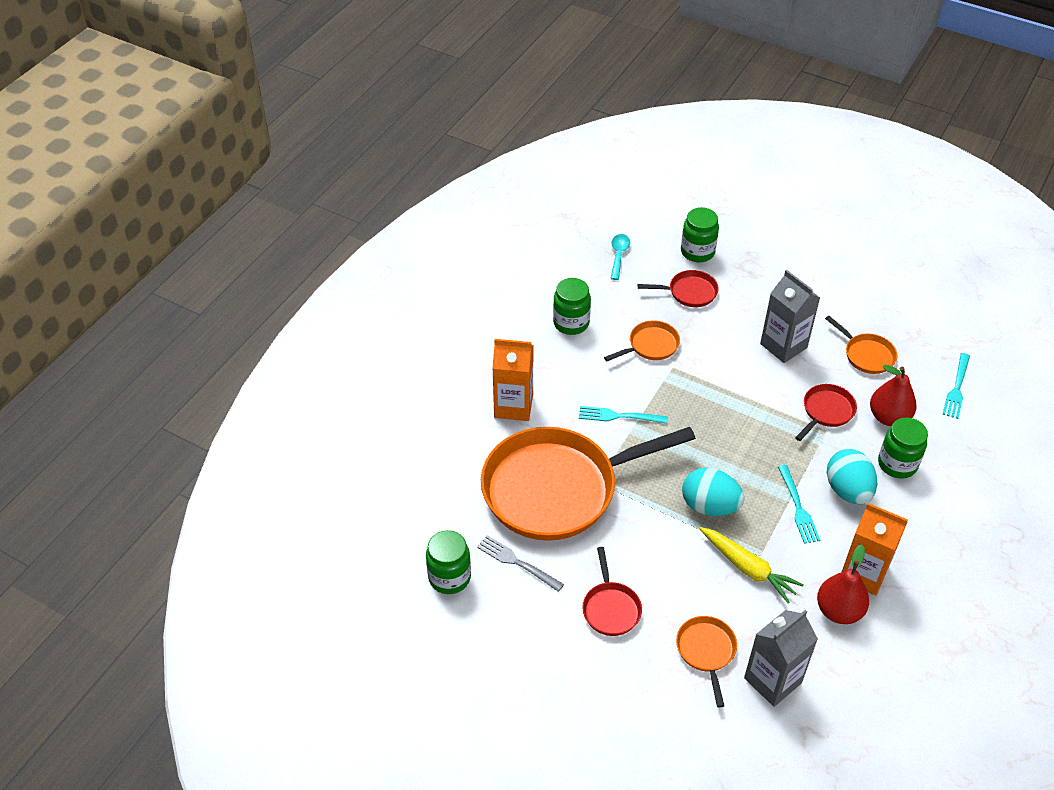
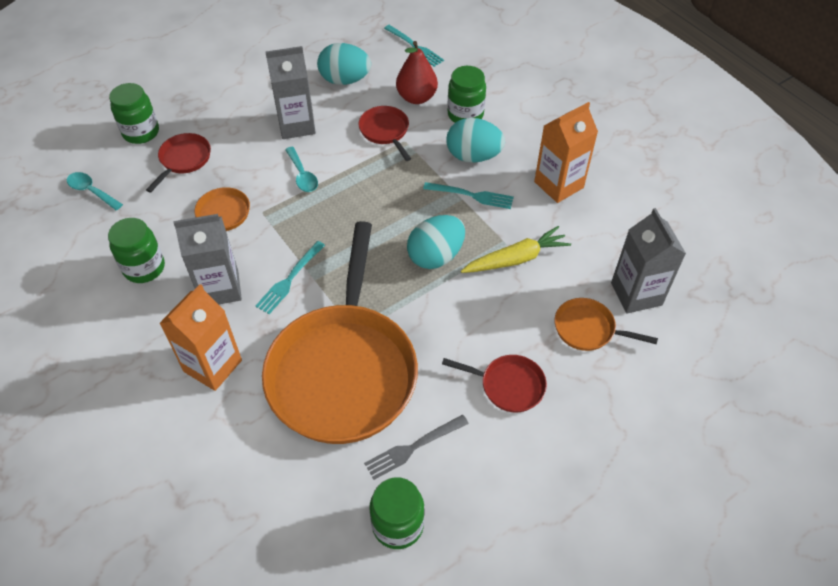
camera: 65 degrees left, 5 degrees up
(582, 377) = (220, 288): none -> grey carton
(730, 376) = (302, 175): none -> turquoise spoon
(839, 611) = (587, 217): red pear -> none
(866, 355) = (345, 80): orange pan -> turquoise egg

